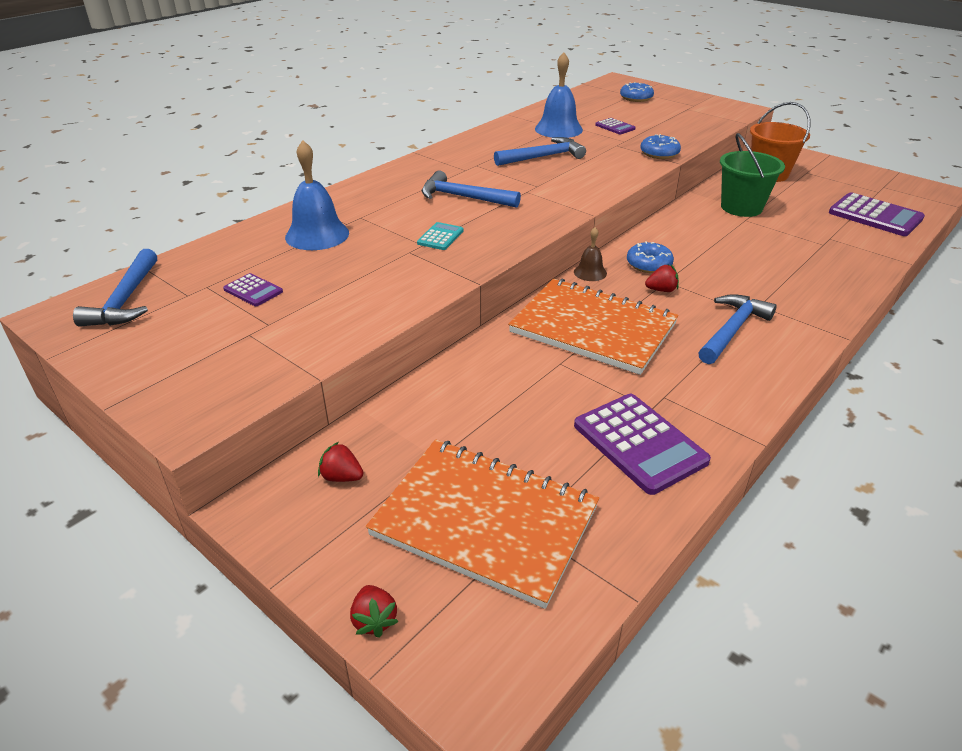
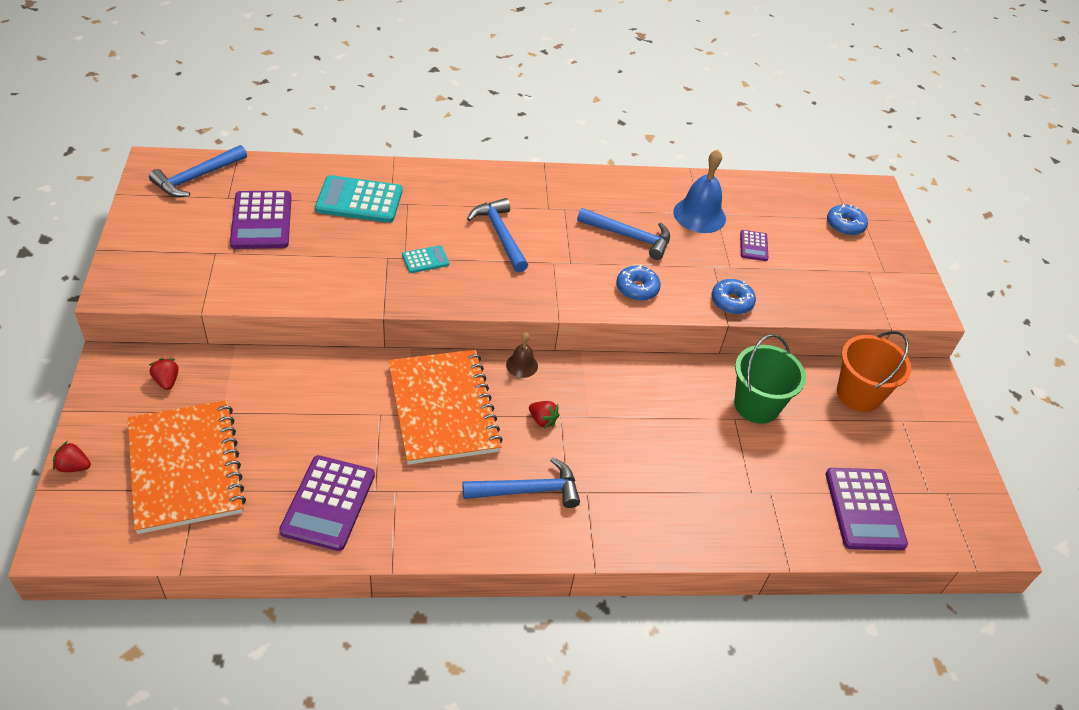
camera: 40 degrees right, 10 degrees up
(253, 291) = (261, 221): purple calculator -> purple calculator, size x1.97
(317, 235) = (359, 200): blue bell -> turquoise calculator
(374, 620) = (74, 466): red strawberry -> red strawberry turned 75 degrees clockwise
(648, 264) = (575, 393): blue donut -> blue donut (637, 288)

